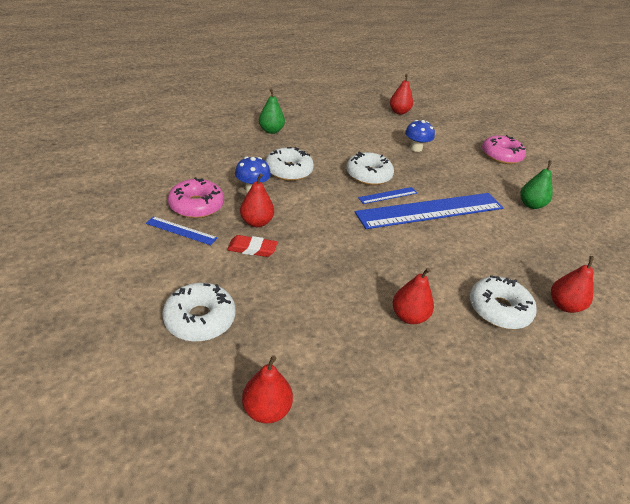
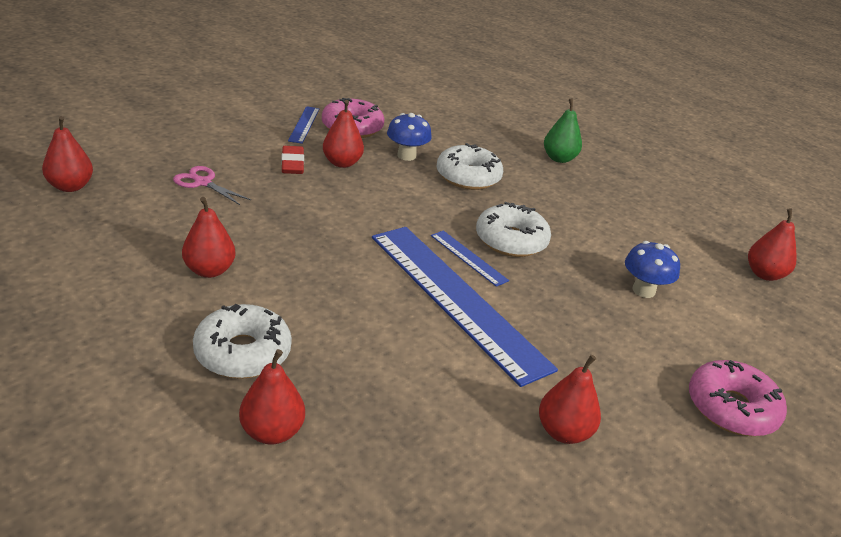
camera: 75 degrees right, 5 degrees down
(200, 319) = (177, 146): white donut -> none
(275, 307) = (203, 182): none -> pink scissors
(531, 205) = (563, 432): green pear -> red pear

